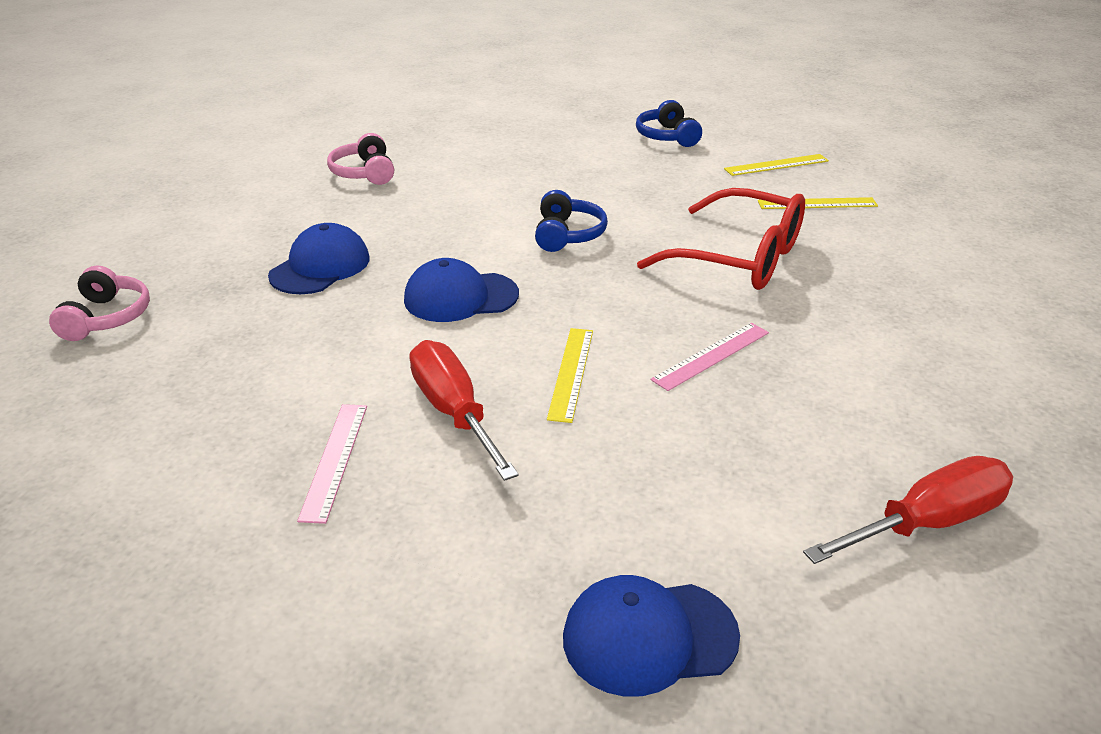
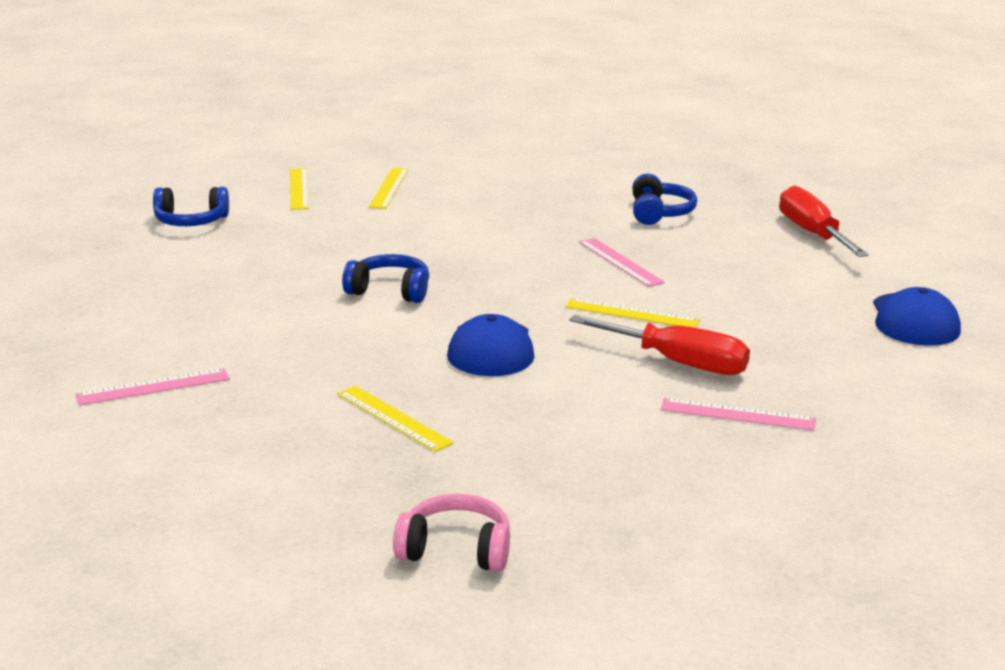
camera: 80 degrees left, 10 degrees down
(320, 267) = (393, 418): blue cap -> yellow ruler
(364, 173) = (153, 387): pink headphones -> pink ruler
(454, 412) = (678, 363): red screwdriver -> red screwdriver turned 135 degrees counterclockwise
(740, 258) = (473, 230): red glasses -> none
(891, 375) = (659, 213): none -> blue headphones

